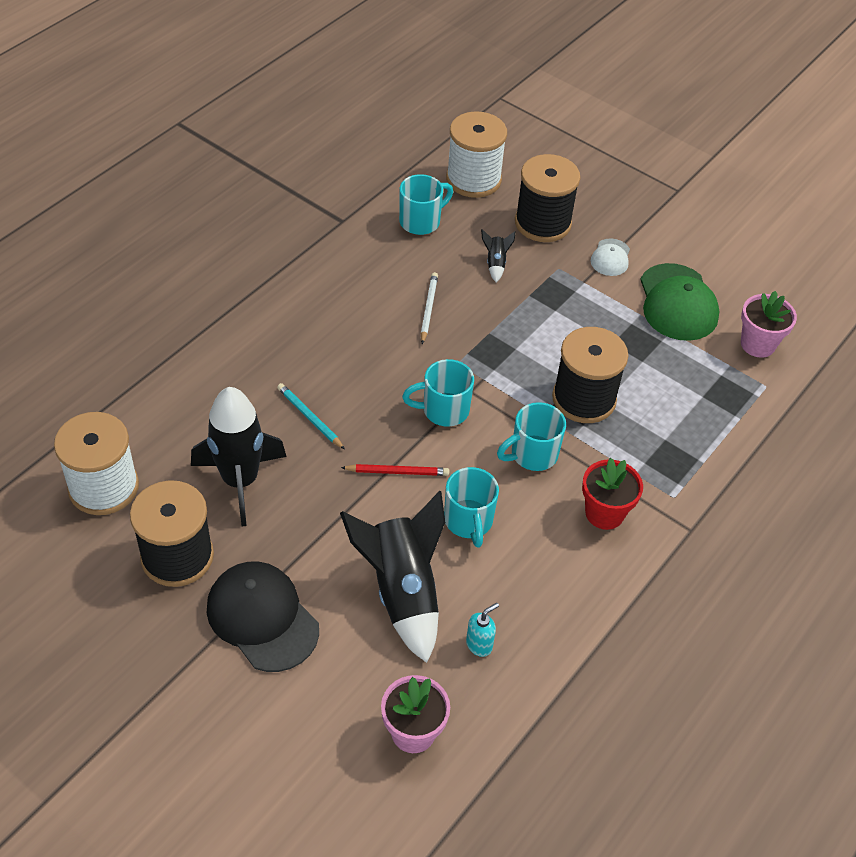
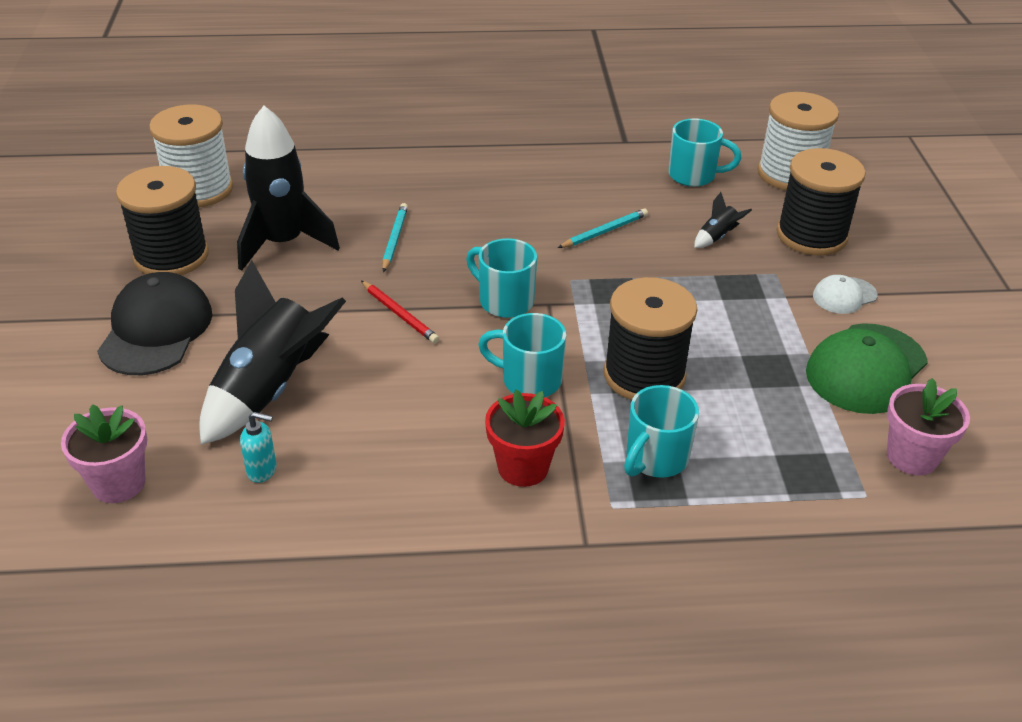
camera: 50 degrees right, 10 degrees down
(428, 309) = (604, 231): white pencil -> turquoise pencil
(468, 521) = (398, 385): turquoise mug -> turquoise mug (655, 458)

